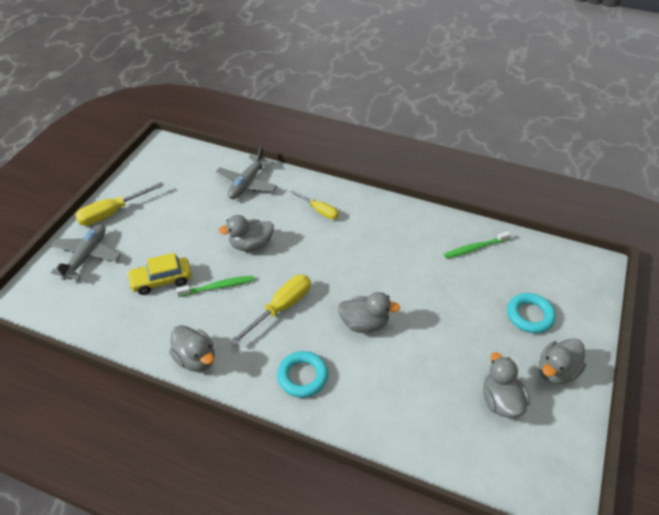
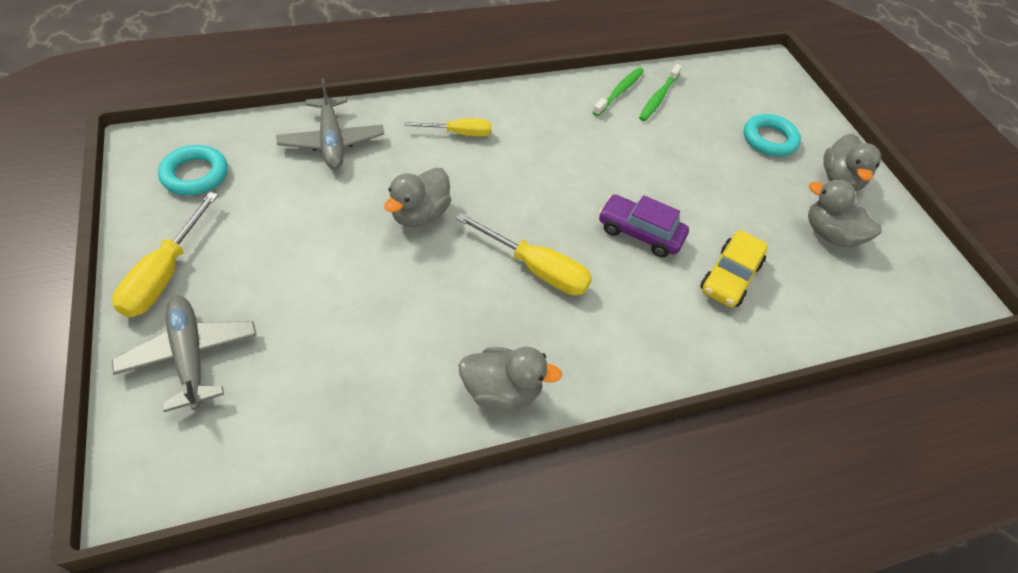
camera: 45 degrees left, 5 degrees up
(161, 280) = (347, 323): yellow car -> yellow car (730, 277)
(217, 287) = (433, 288): green toothbrush -> green toothbrush (619, 92)
(281, 308) = (536, 269): yellow screwdriver -> yellow screwdriver turned 120 degrees clockwise
(302, 376) = (641, 330): turquoise ring -> turquoise ring (195, 175)
(364, 323) = (640, 233): grey duck -> purple car

